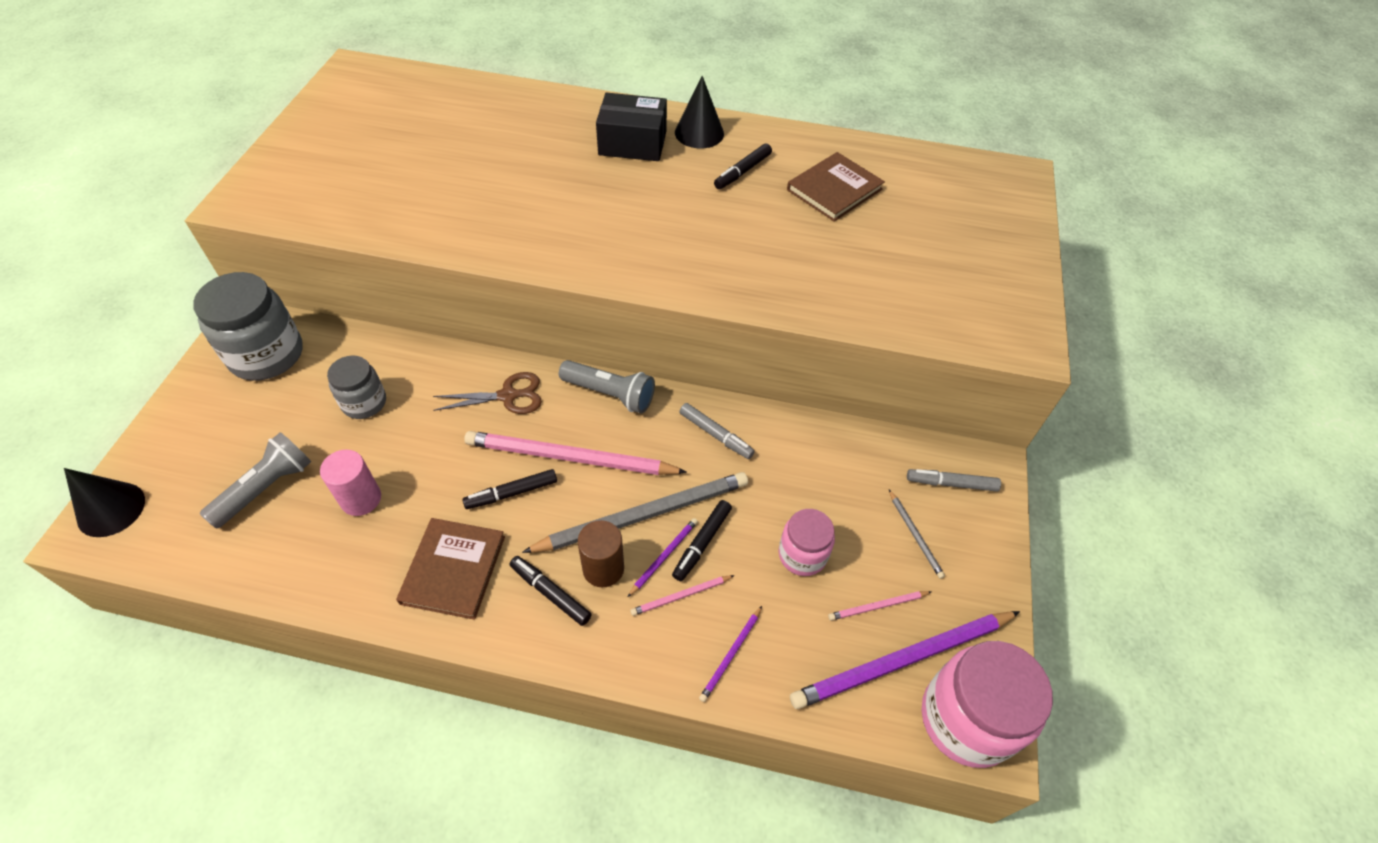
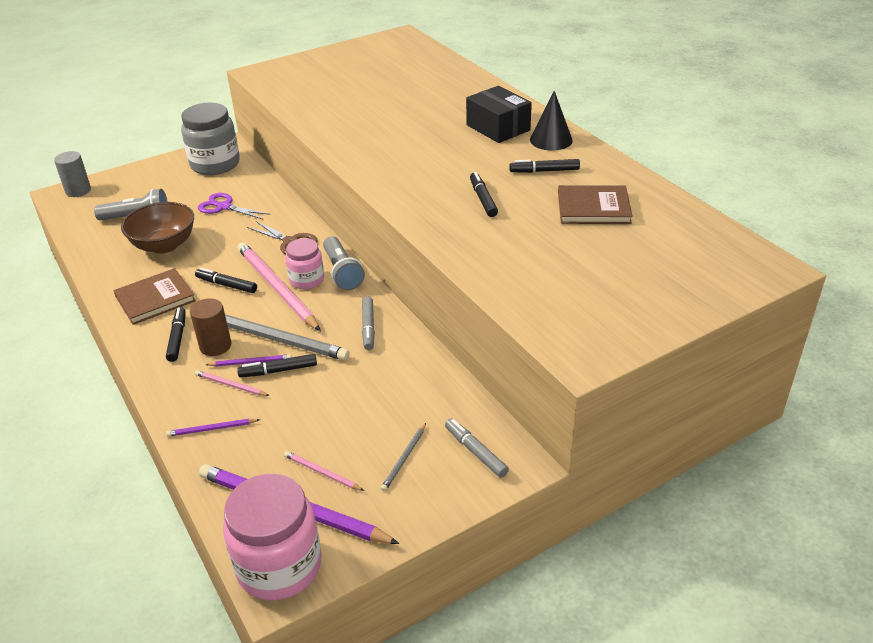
camera: 50 degrees right, 15 degrees down
(111, 509) = (78, 191): black cone -> grey cylinder
(361, 499) = (164, 245): pink cylinder -> brown bowl
(364, 402) = (224, 207): grey jar -> purple scissors
(737, 234) = (483, 199): none -> black marker
(802, 555) = (321, 416): pink jar -> pink jar (307, 280)

